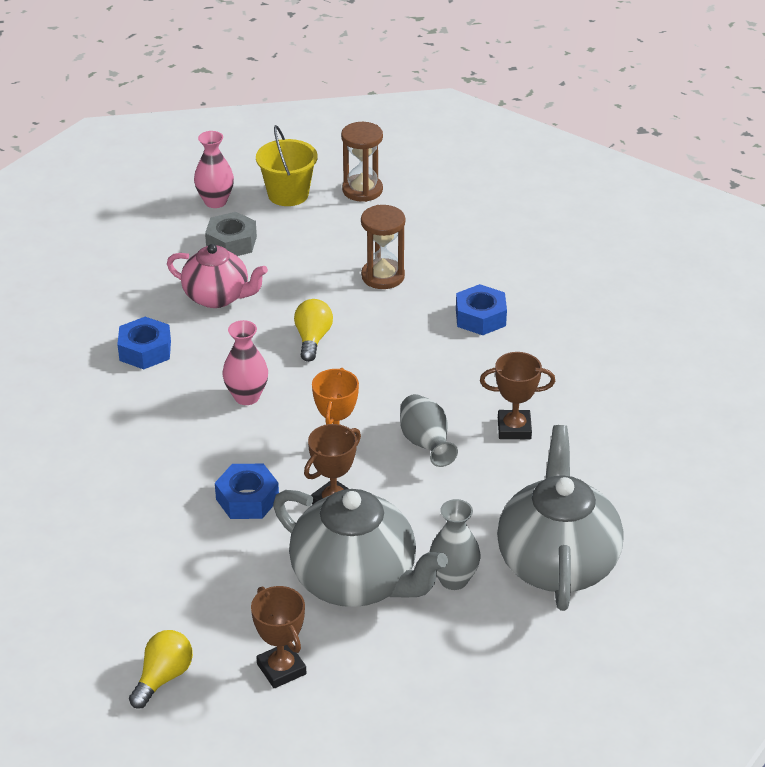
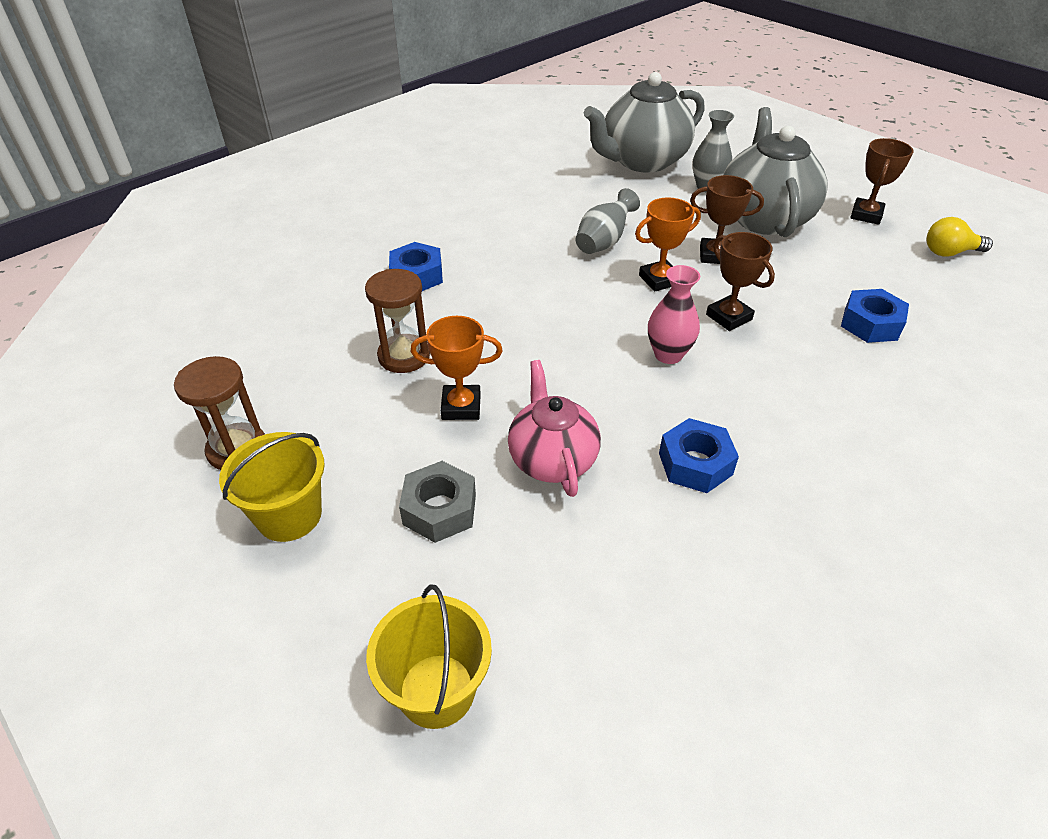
camera: 125 degrees left, 5 degrees up
(132, 205) = (437, 690): none -> yellow bucket
(215, 202) = (357, 585): pink vase -> none
(247, 499) = (770, 294): blue nut -> blue nut (870, 324)
(304, 281) = (461, 406): none -> orange trophy
(312, 339) = (547, 355): yellow light bulb -> none
(514, 428) = (540, 214): brown trophy -> brown trophy (729, 317)

